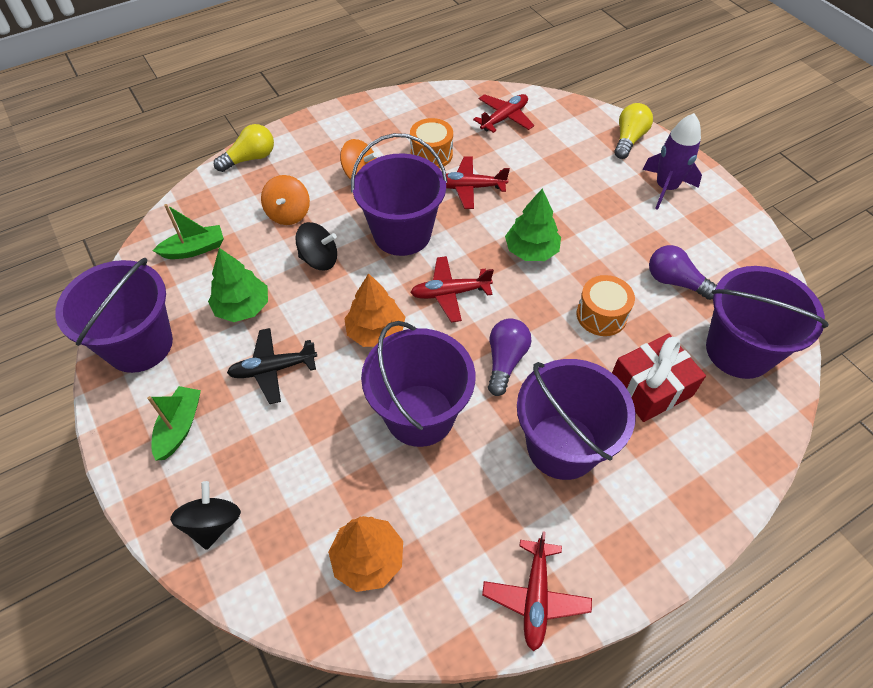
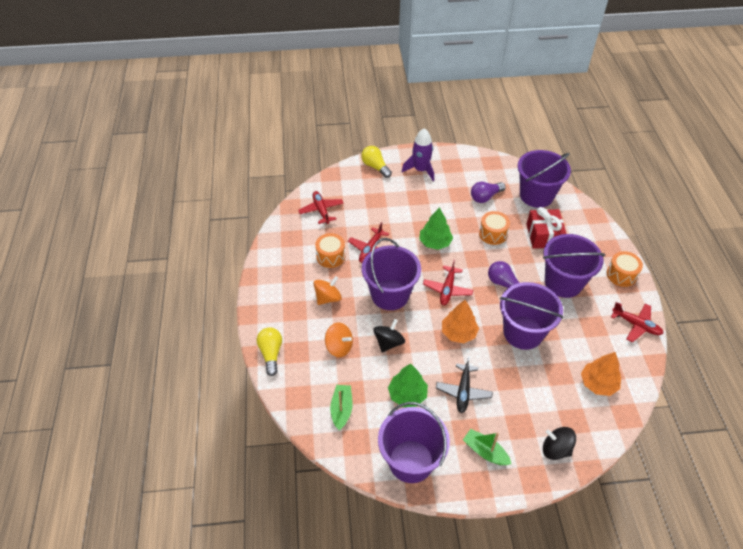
camera: 65 degrees left, 5 degrees down
(645, 541) = (621, 275): none -> orange drum

